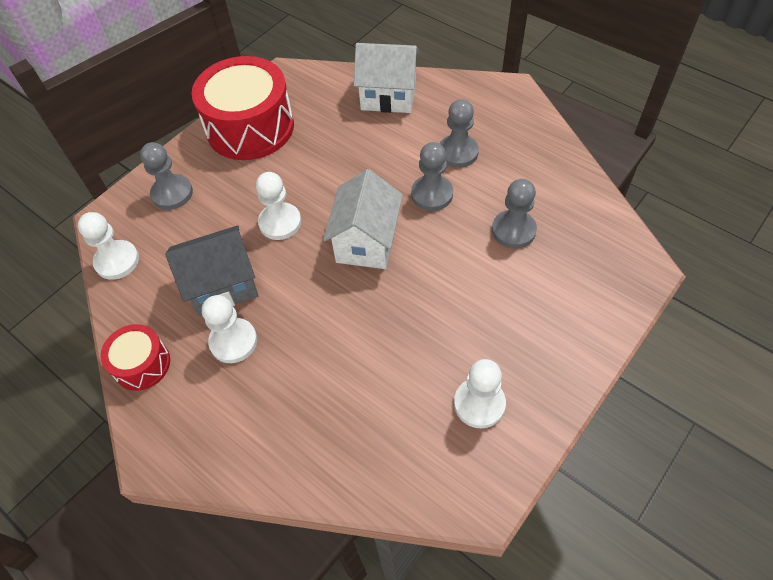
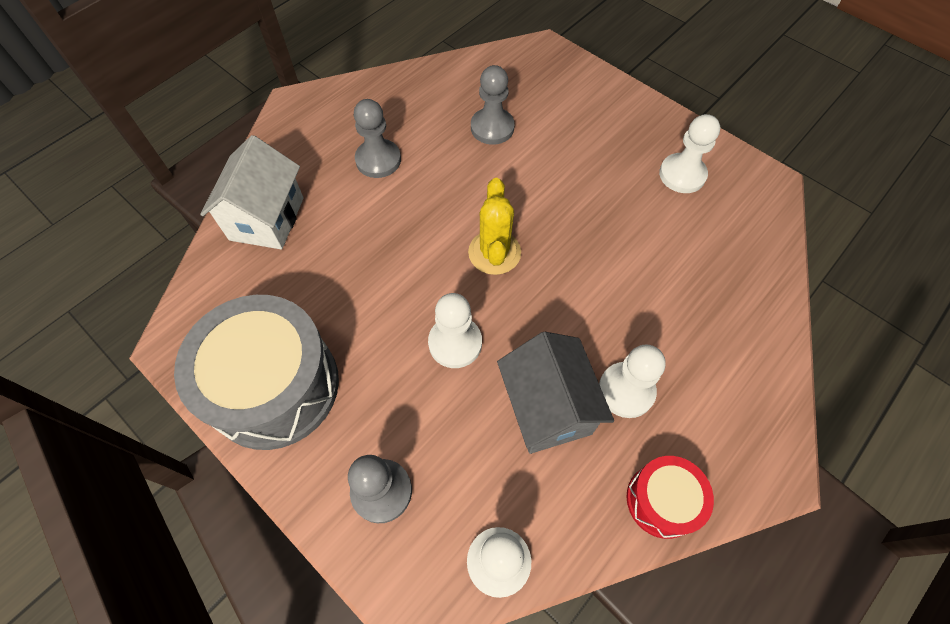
camera: 90 degrees left, 5 degrees up
(250, 127) = (274, 386): red drum -> grey drum
(366, 242) = (494, 252): white house -> yellow cactus
(432, 194) = (435, 188): grey pawn -> none

